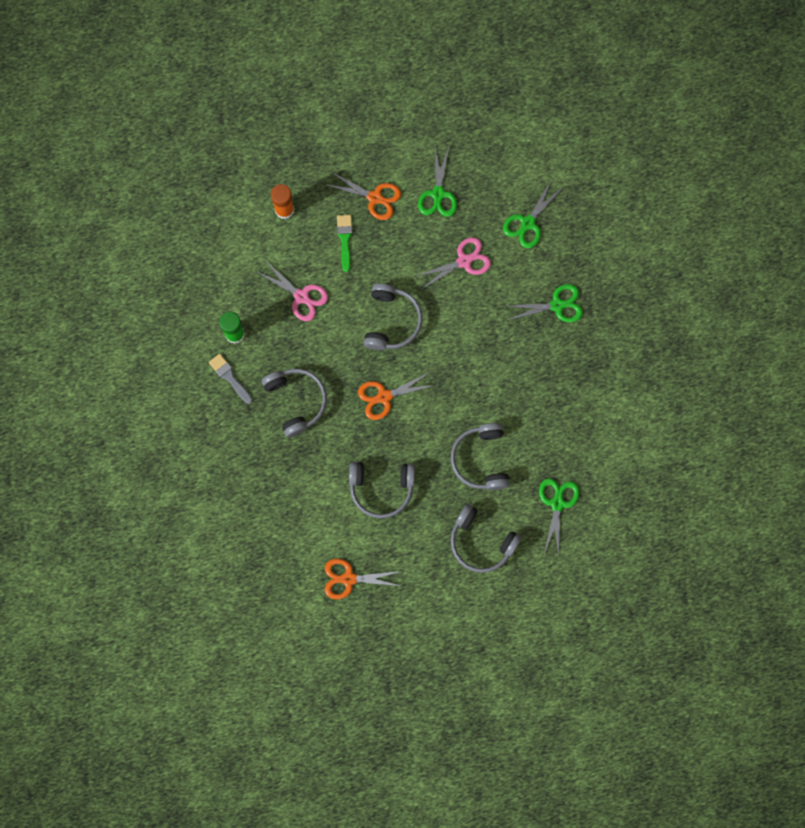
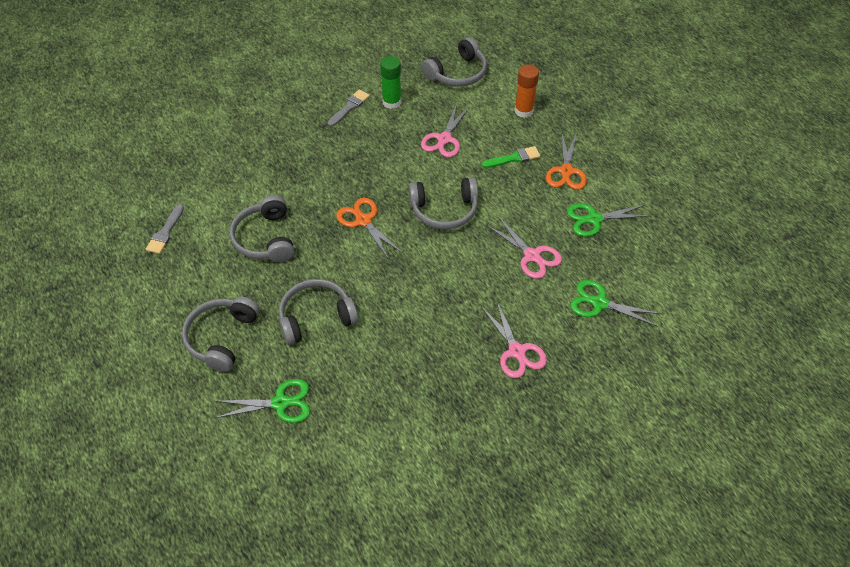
camera: 75 degrees right, 25 degrees down
(296, 401) = (339, 156): grey headphones -> grey headphones (457, 73)
(349, 579) = (165, 232): orange scissors -> grey brush
(557, 305) = (517, 351): green scissors -> pink scissors

